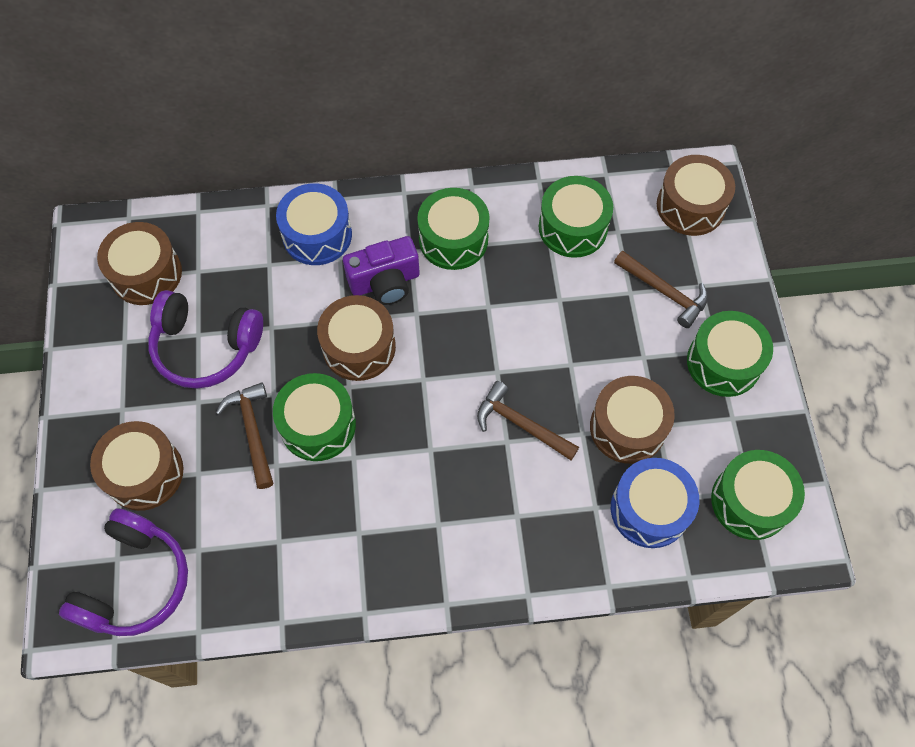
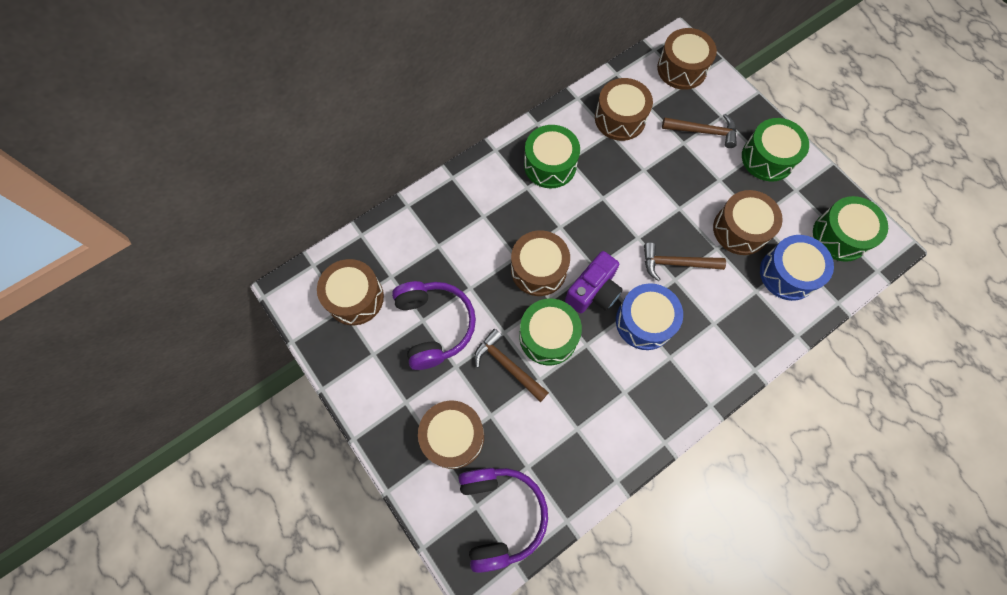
camera: 30 degrees left, 5 degrees up
(206, 347) = (434, 326): purple headphones -> purple headphones turned 90 degrees counterclockwise
(317, 235) = (457, 208): blue drum -> blue drum (644, 322)
(385, 282) = (525, 217): purple camera -> purple camera (593, 291)
(573, 227) = (620, 118): green drum -> brown drum

